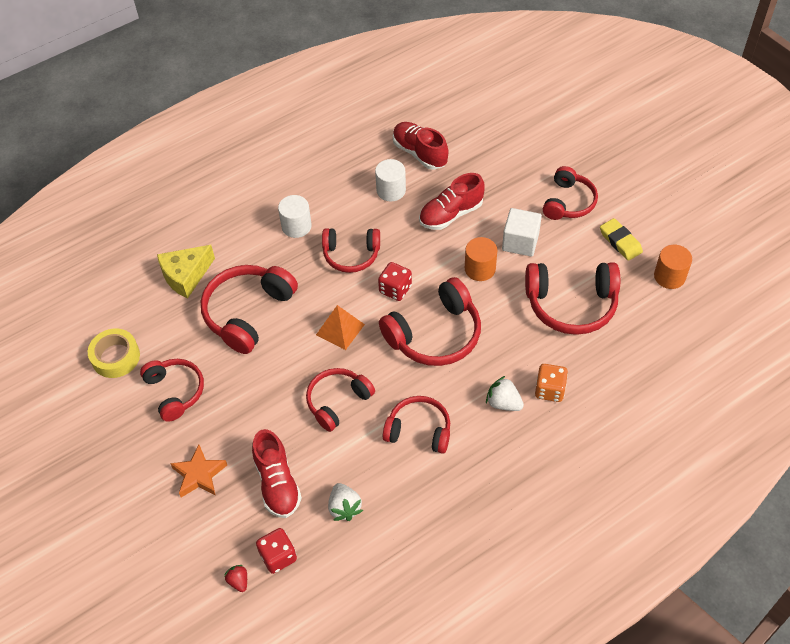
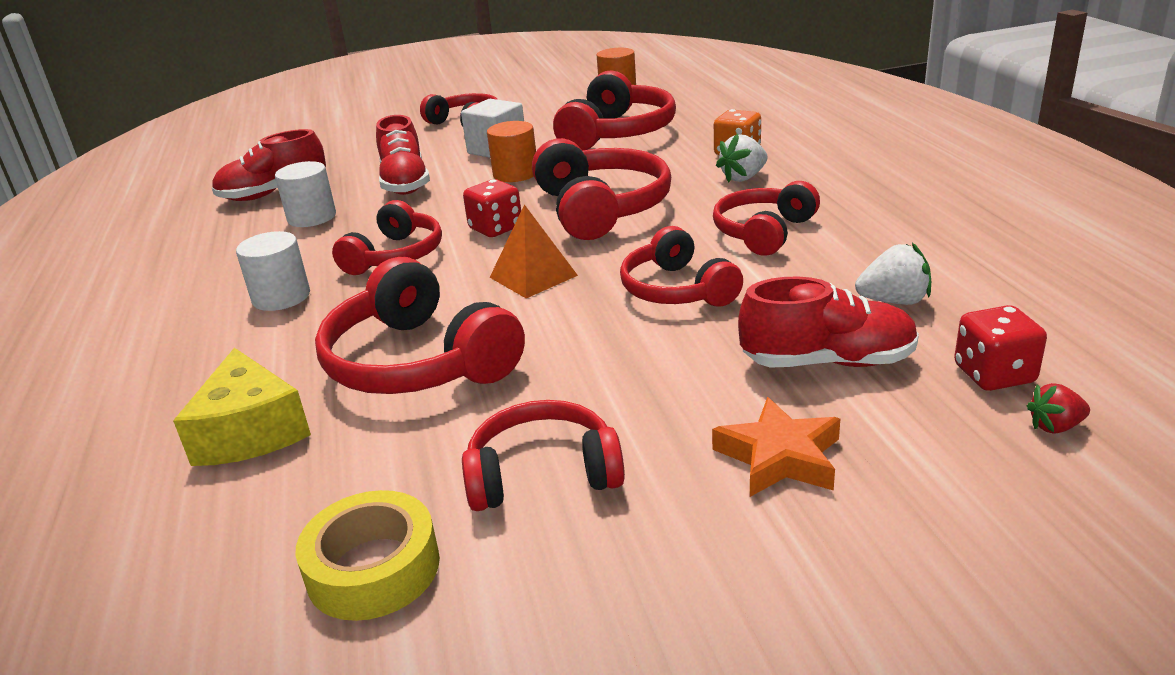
camera: 70 degrees left, 25 degrees down
(620, 241) = (549, 106): yellow eraser -> none

